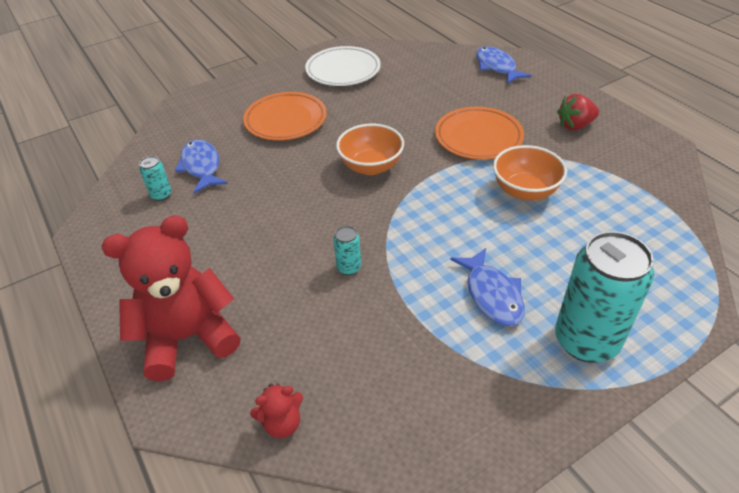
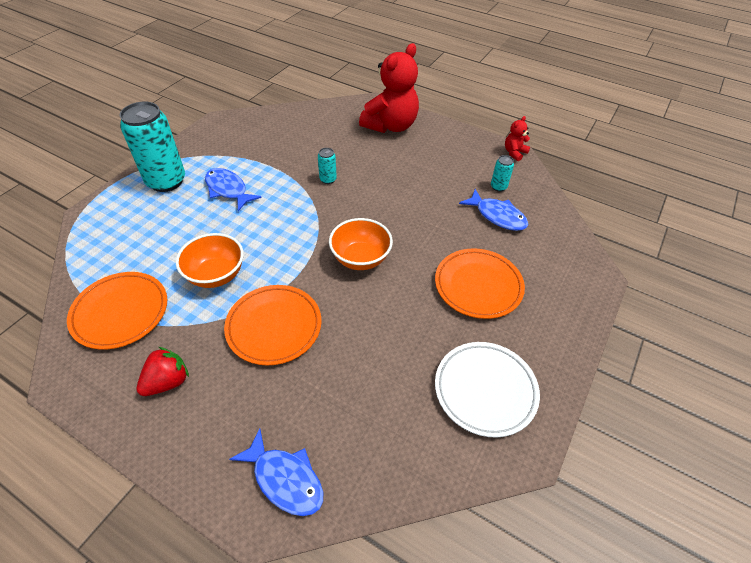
camera: 150 degrees right, 5 degrees up
(282, 423) = (316, 112): red teddy bear -> red teddy bear (514, 153)
(625, 183) = (120, 312): none -> orange plate

